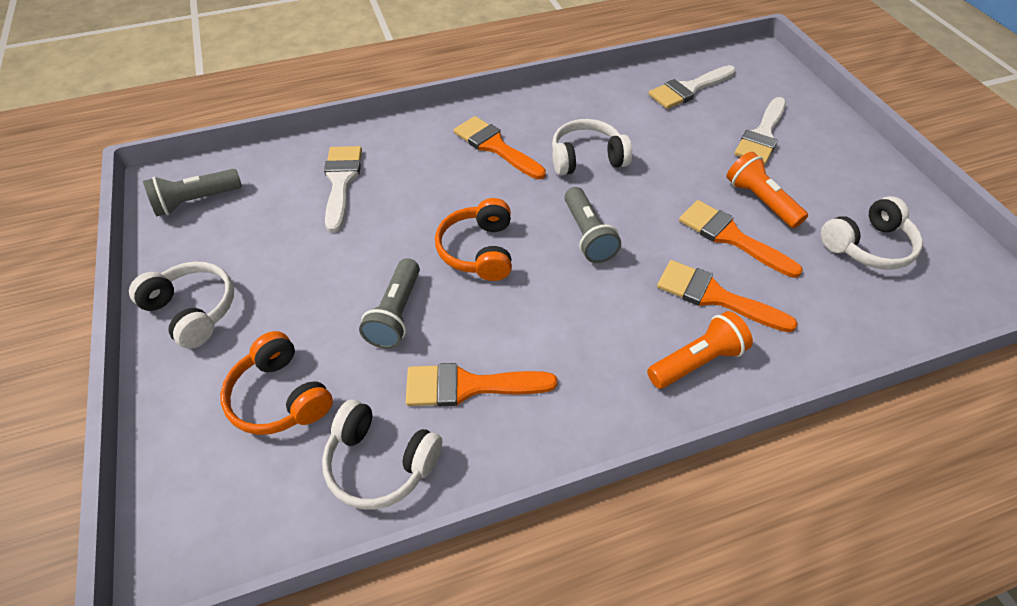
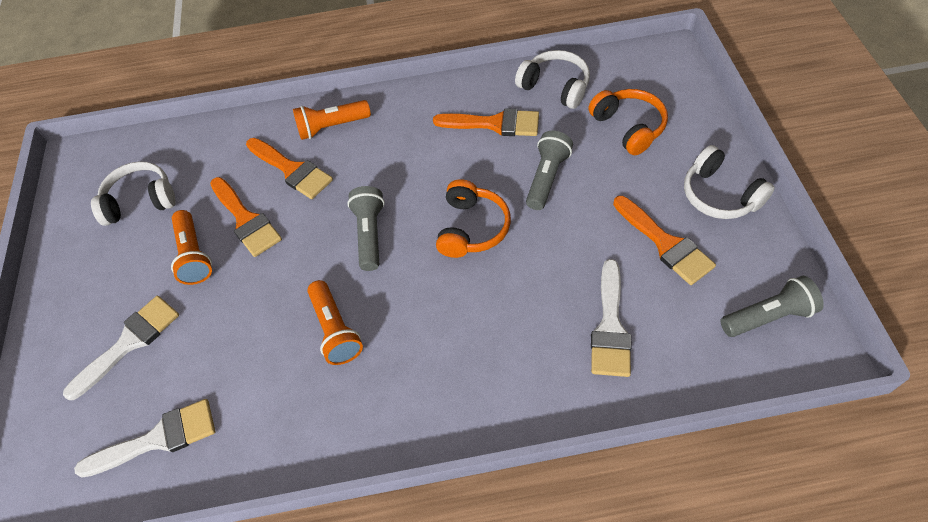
camera: 165 degrees left, 5 degrees up
(495, 146) = (432, 361): orange brush -> orange brush (665, 244)
(586, 158) = (335, 330): white headphones -> orange flashlight

